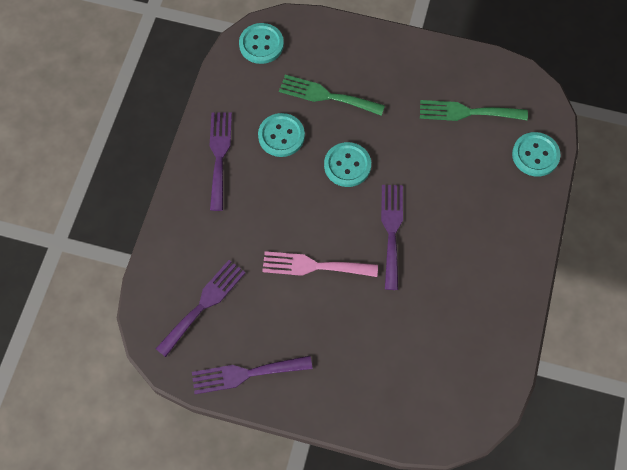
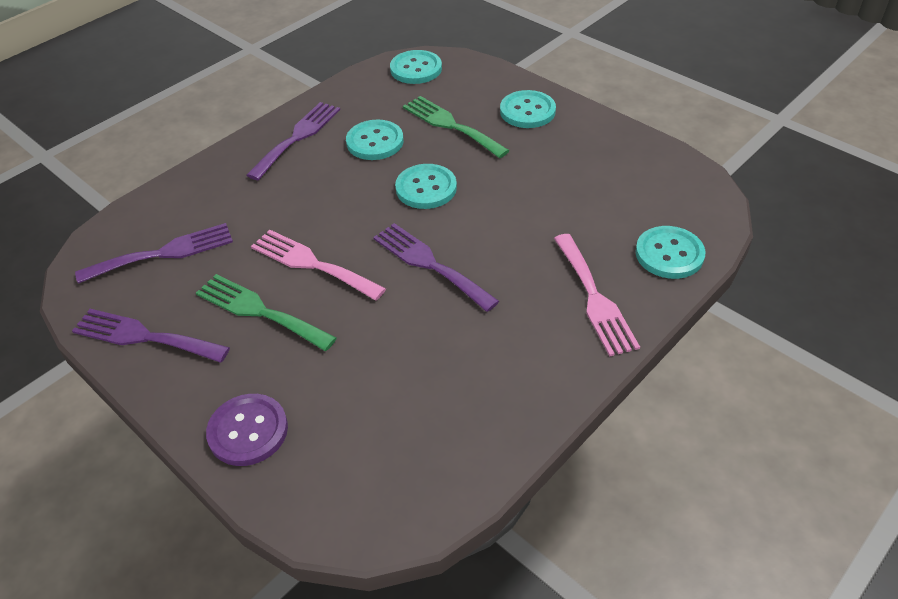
camera: 30 degrees right, 20 degrees down
(363, 405) = (248, 431): none -> purple button
(373, 58) = (527, 111): none -> turquoise button
(391, 231) = (430, 264): purple fork -> purple fork turned 75 degrees counterclockwise
(467, 112) = (605, 187): green fork -> green fork (259, 311)
(508, 212) = (594, 298): none -> pink fork

